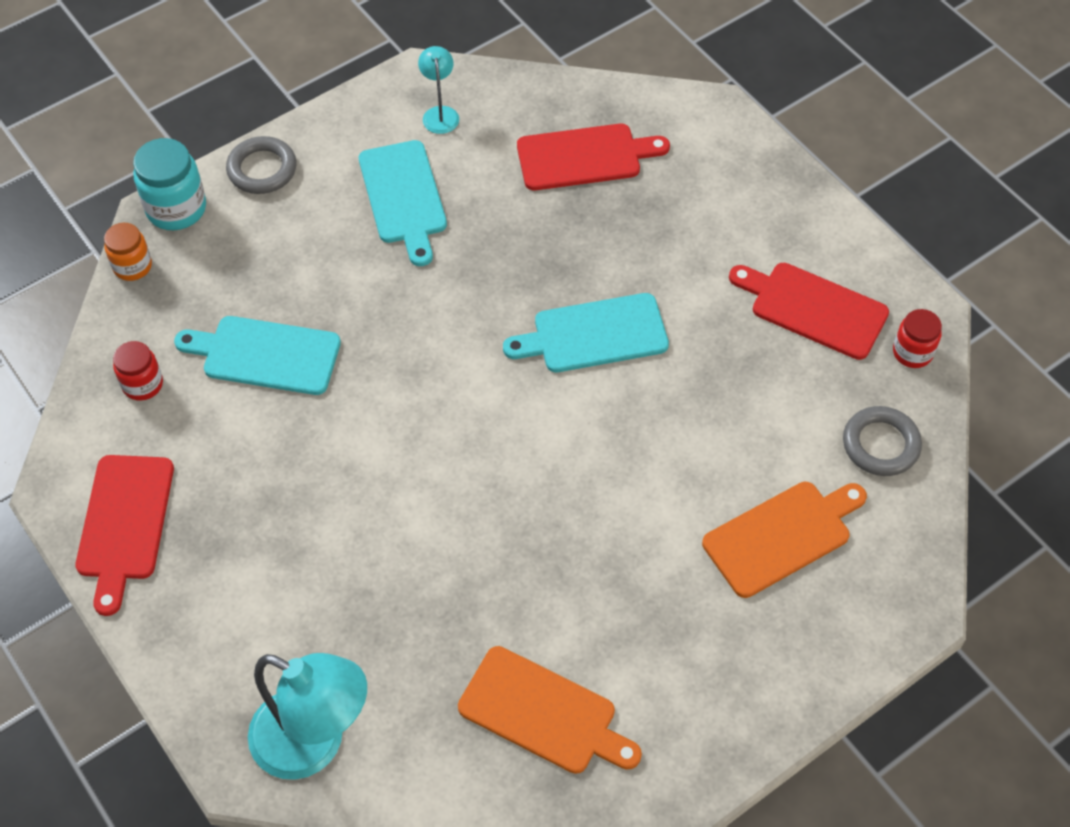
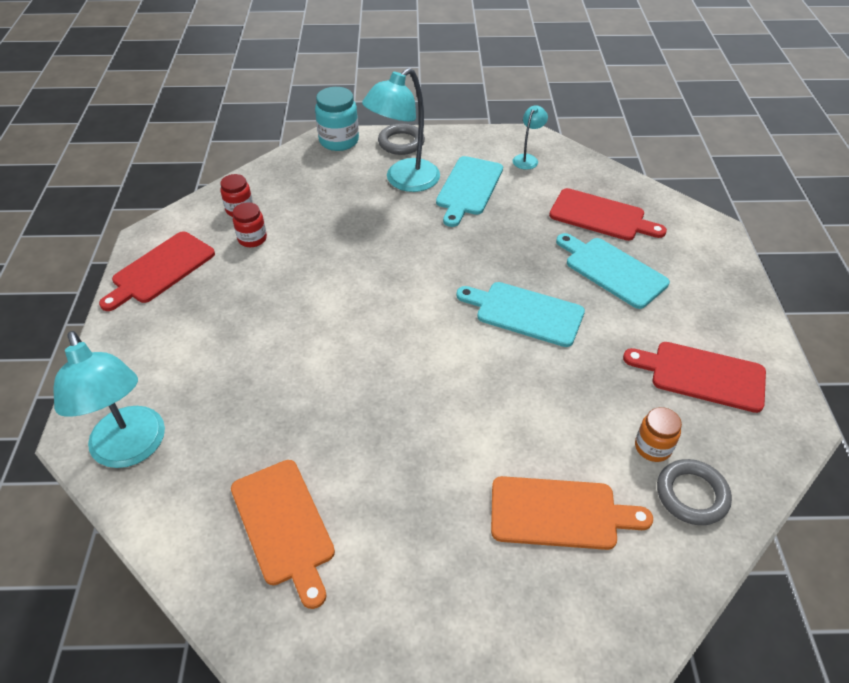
camera: 35 degrees right, 10 degrees down
(132, 266) = (291, 156): orange jar -> orange jar (652, 447)
(265, 355) = (317, 227): turquoise cutting board -> turquoise cutting board (612, 270)
(316, 228) = (404, 181): none -> turquoise lamp
(813, 308) = (702, 375): red cutting board -> red cutting board turned 45 degrees counterclockwise
(912, 352) = (766, 445): red jar -> red jar (252, 239)

